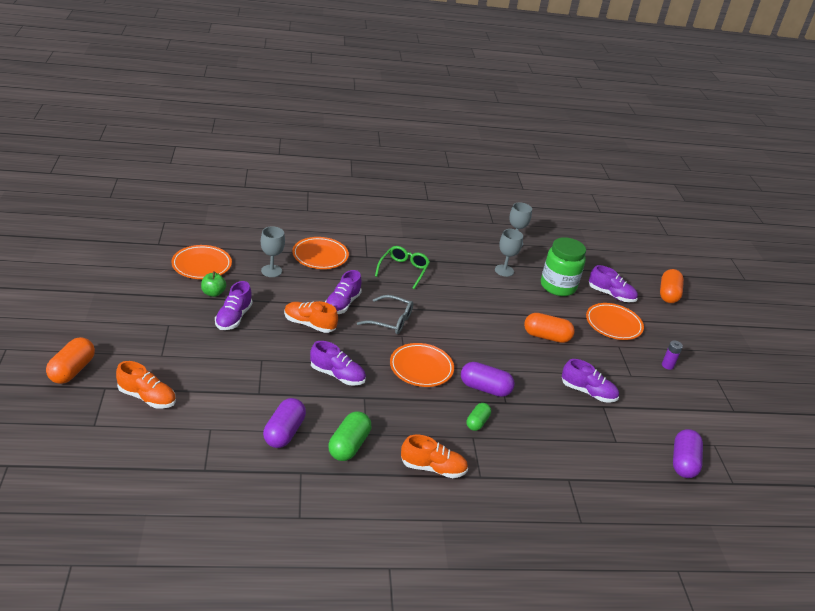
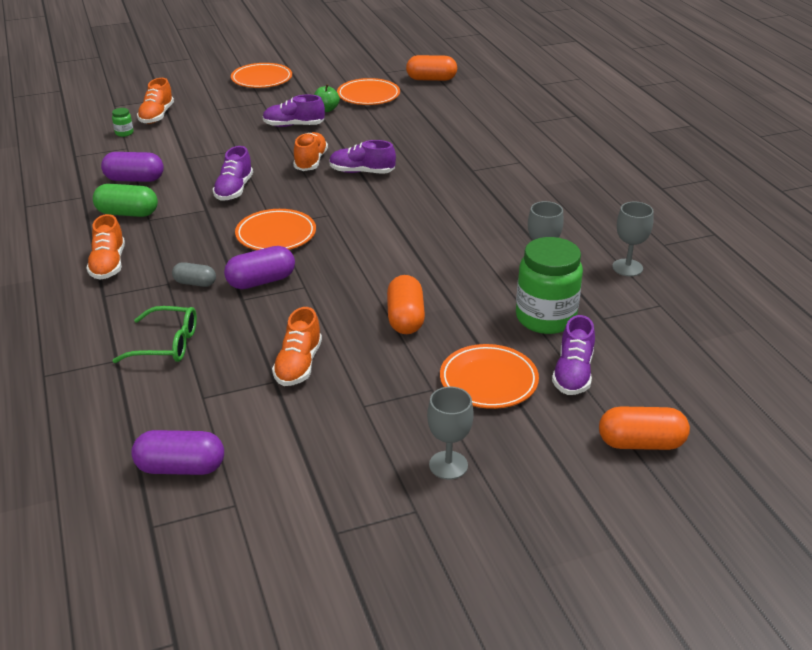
camera: 80 degrees right, 0 degrees up
(72, 370) = (177, 83): orange capsule -> orange capsule (431, 79)
(173, 426) = (124, 133): none -> green jar
(271, 271) = (390, 127): grey goblet -> grey goblet (448, 465)
(320, 256) = (444, 145): orange plate -> orange plate (262, 79)
(391, 321) = (352, 204): grey glasses -> none
(403, 270) = (466, 196): green glasses -> green glasses (167, 344)
(477, 422) = (195, 283): green capsule -> grey capsule
(485, 388) = (261, 281): purple capsule -> purple capsule turned 60 degrees clockwise
(588, 392) = (298, 365): purple shoe -> orange shoe
(667, 365) = (416, 446): purple battery -> none

